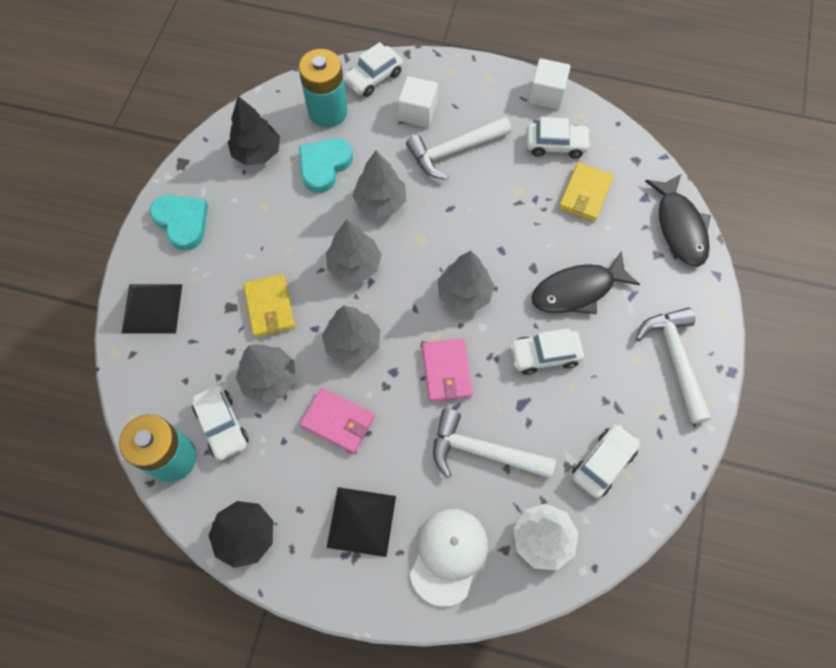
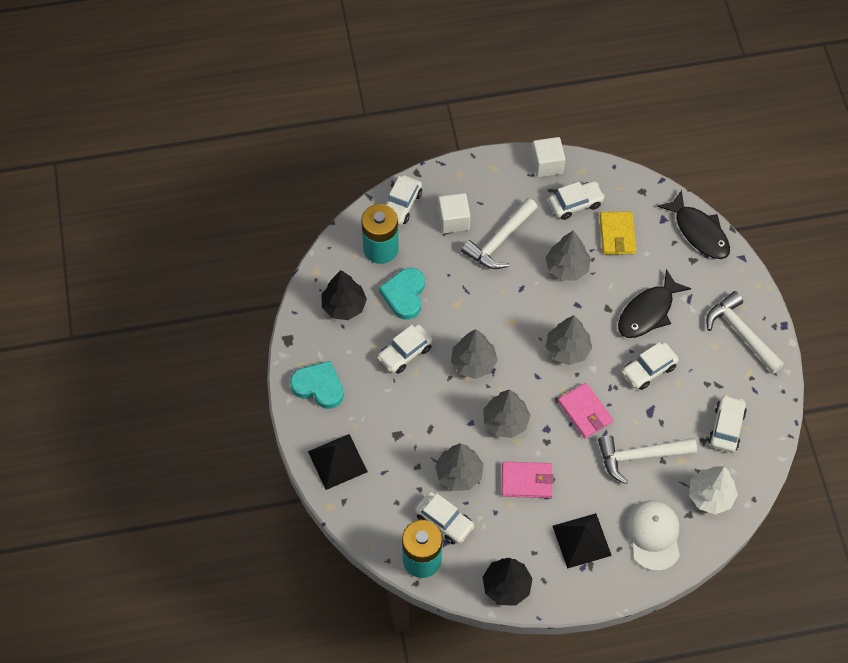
camera: 25 degrees left, 5 degrees down
(270, 307) = (428, 422): yellow wallet -> none
(290, 225) = (405, 353): none -> white car
(380, 202) = (465, 305): grey tree -> grey tree (567, 267)

